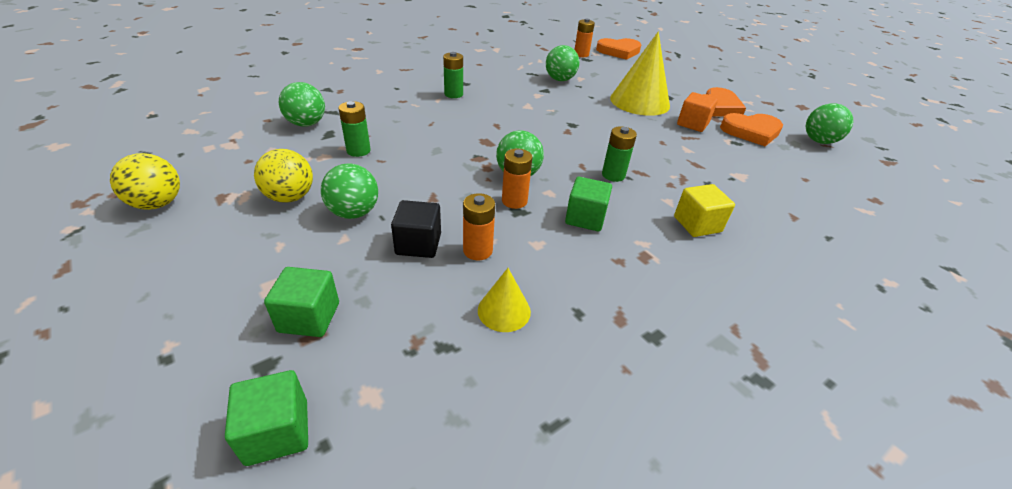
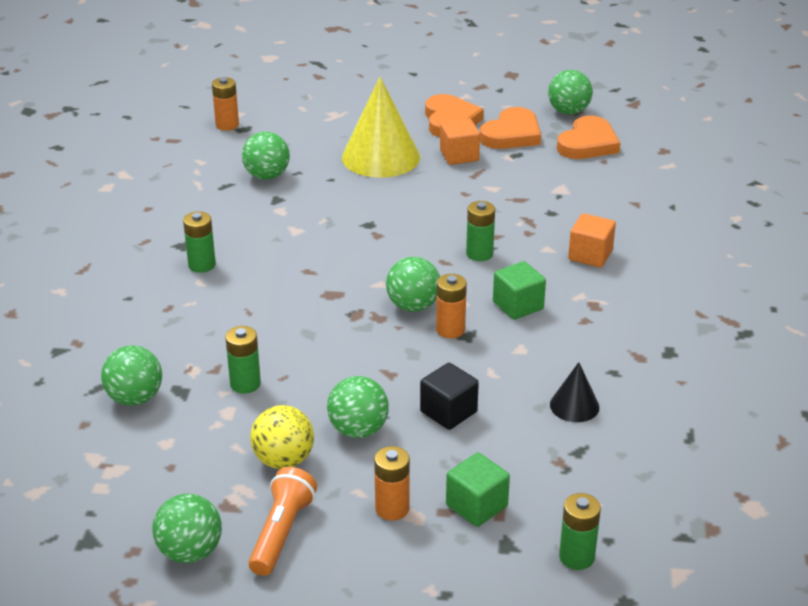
camera: 45 degrees left, 5 degrees down
(158, 204) = (190, 552): yellow ball -> green ball
(203, 232) = (282, 533): none -> orange flashlight
(277, 432) = (576, 557): green cube -> green battery
(477, 250) = (493, 384): orange battery -> orange battery (392, 508)
(504, 310) = (574, 405): yellow cone -> black cone
(619, 51) = (256, 95): orange heart -> orange heart (588, 143)
(697, 224) = (590, 255): yellow cube -> orange cube

